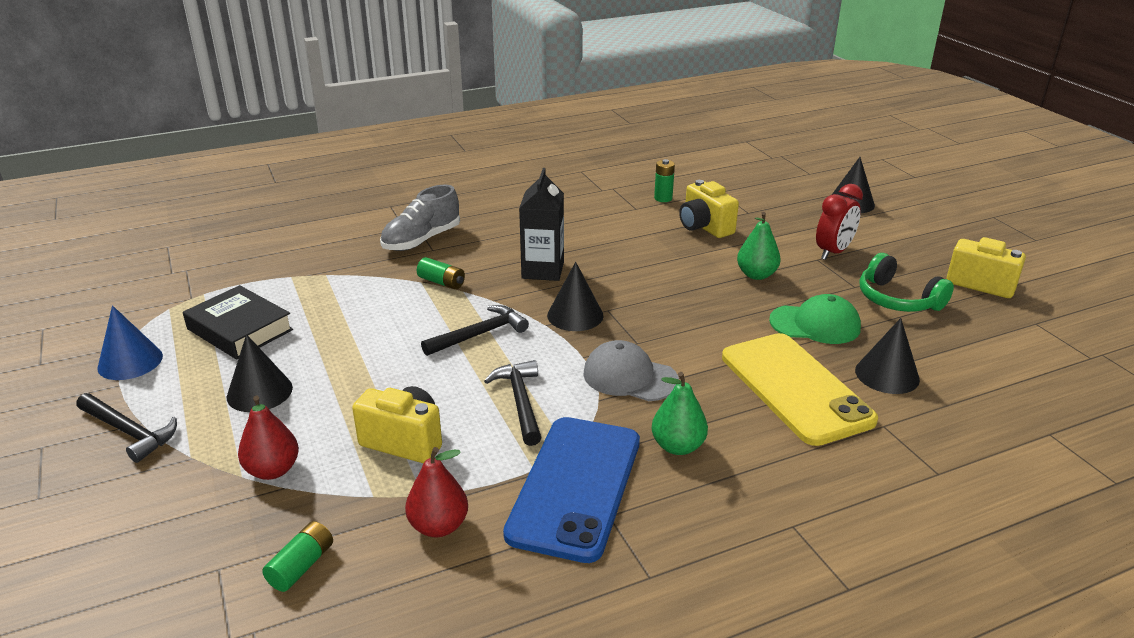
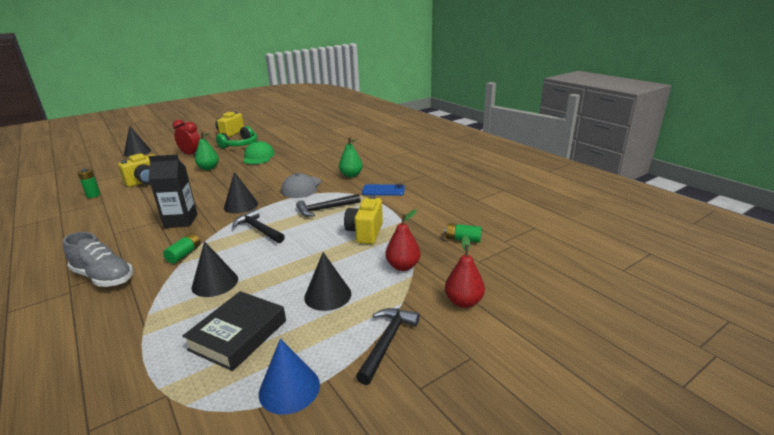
camera: 100 degrees left, 5 degrees down
(438, 526) = (420, 213): red pear -> red pear (463, 302)
(575, 486) = (383, 190): blue phone -> blue phone, size x0.51
(795, 388) = (307, 159): yellow phone -> none
(887, 375) = (297, 146): black cone -> black cone (215, 283)

